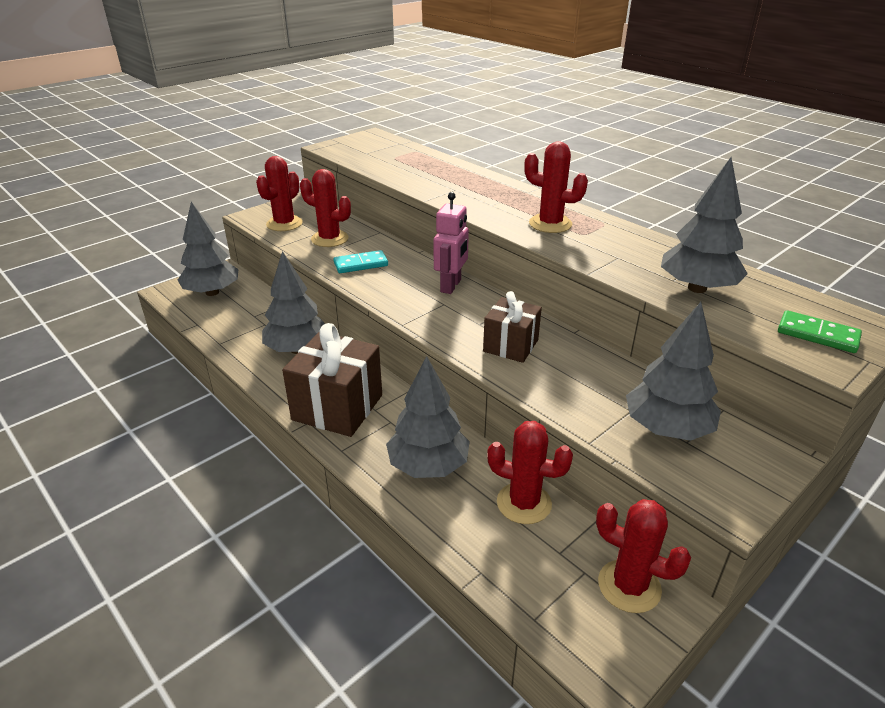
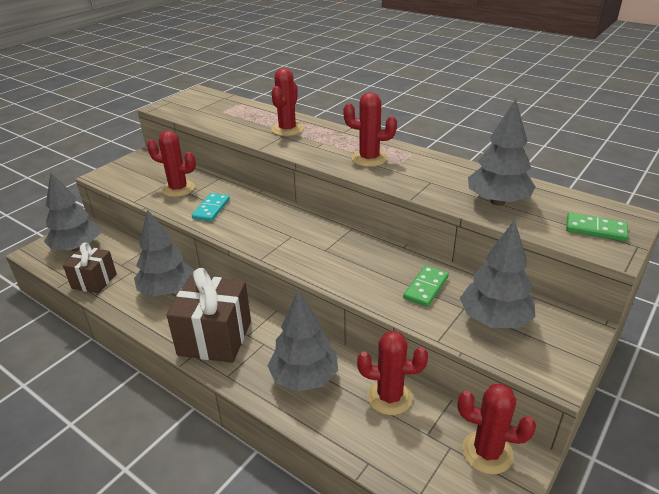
camera: 10 degrees left, 0 degrees up
(284, 224) = (134, 179): red cactus -> red cactus (287, 129)
(361, 264) = (211, 209): turquoise domino -> turquoise domino turned 45 degrees counterclockwise
(451, 286) = (293, 219): pink robot -> none
(511, 346) = (355, 266): brown gift -> brown gift (94, 281)
(590, 381) = (426, 288): none -> green domino

